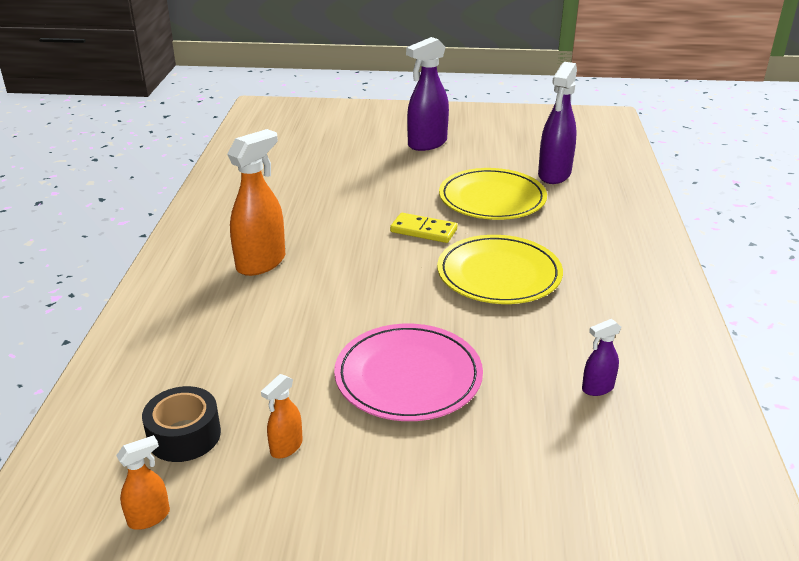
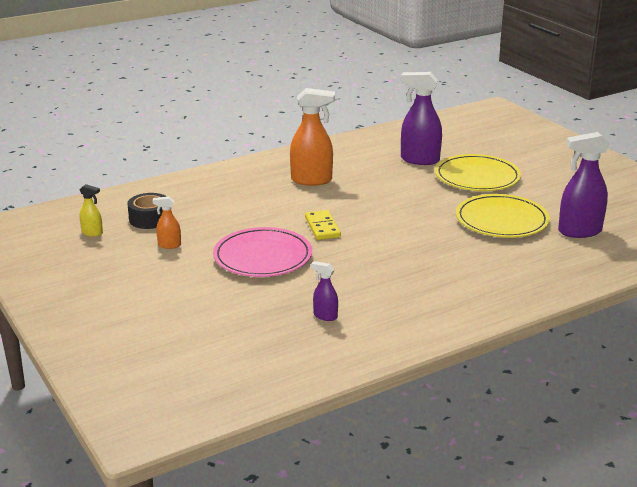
camera: 55 degrees right, 5 degrees down
(149, 517) = (92, 233): orange spray bottle -> yellow spray bottle
(423, 230) = (420, 212): yellow domino -> yellow domino (322, 227)
(427, 144) = (543, 174): purple spray bottle -> purple spray bottle (419, 160)
(499, 274) = (406, 251): yellow plate -> yellow plate (477, 177)

